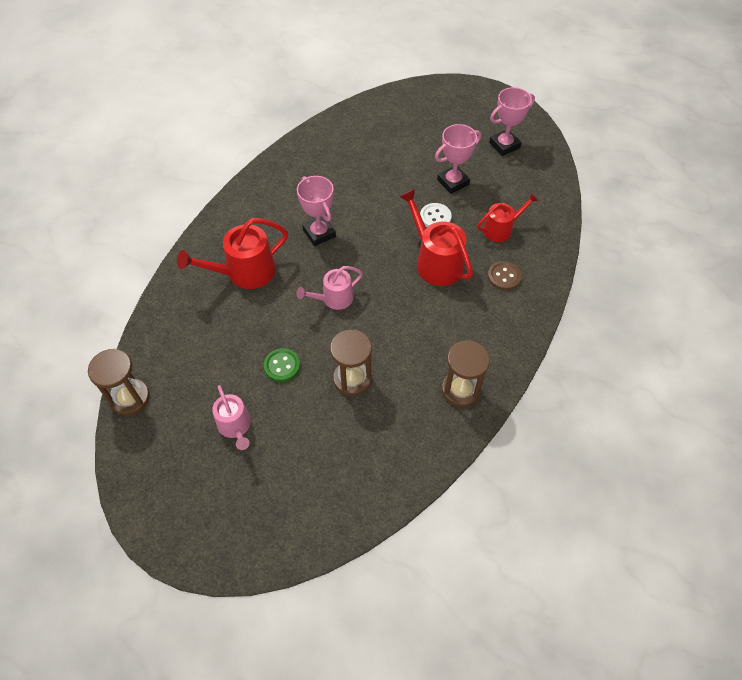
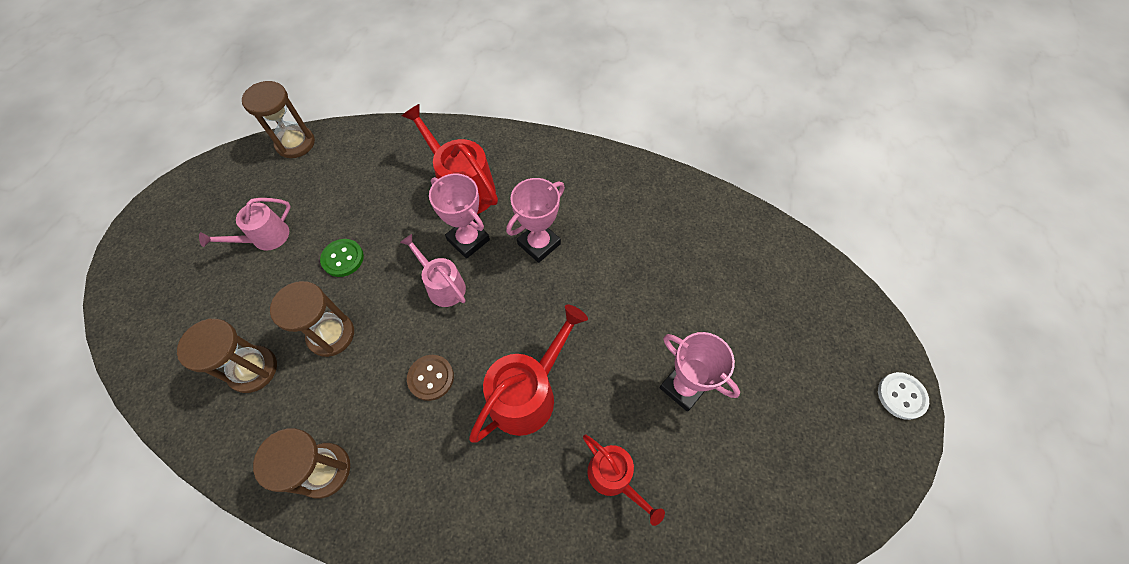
camera: 75 degrees right, 5 degrees up
(366, 437) = (253, 369): none -> brown hourglass
(435, 217) = (608, 376): white button -> white button (901, 396)
(504, 145) = (794, 452): pink trophy -> pink trophy (468, 240)
(504, 276) = (524, 498): brown button -> brown button (431, 378)

